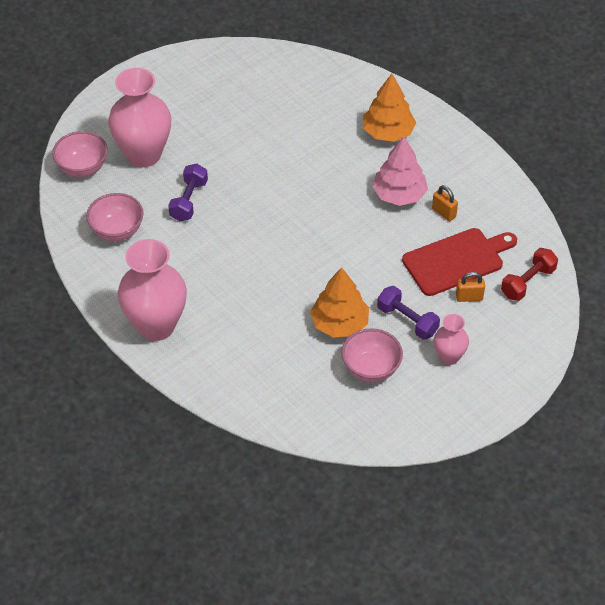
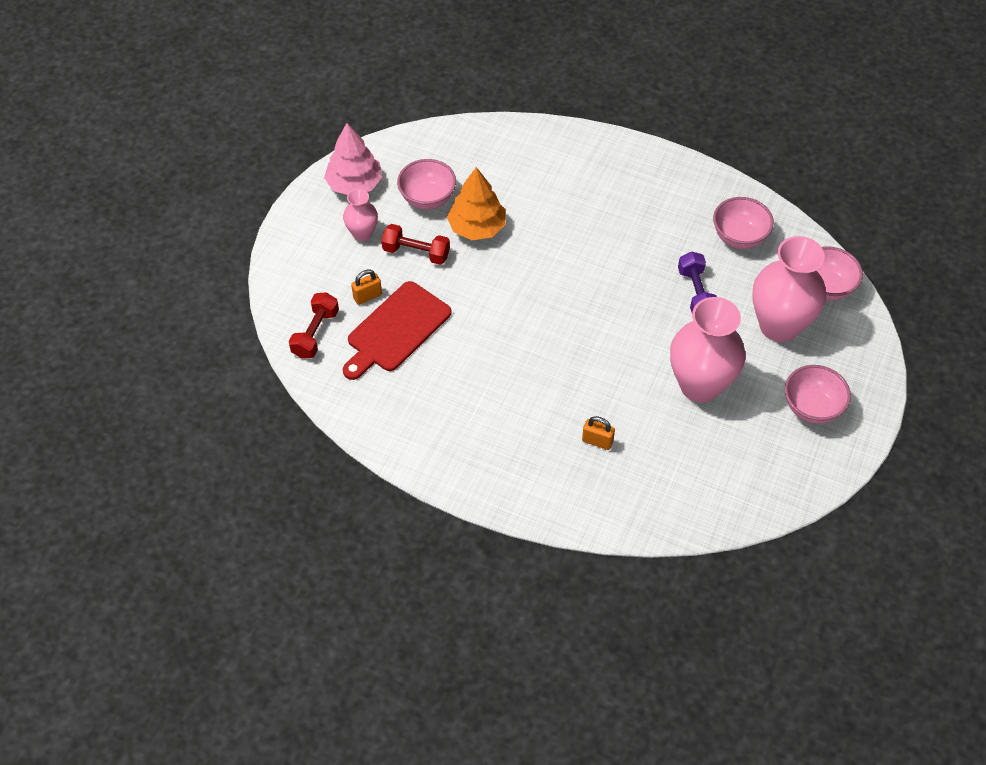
camera: 155 degrees right, 5 degrees up
(156, 326) = (637, 167): pink vase -> pink vase (700, 385)
(167, 95) = (811, 407): none -> pink bowl
(388, 132) = (542, 457): orange tree -> none
(399, 194) = (489, 382): pink tree -> pink tree (354, 184)
(407, 320) = (416, 253): purple dumbbell -> red dumbbell
(444, 213) = (433, 379): orange padlock -> orange padlock (597, 441)

